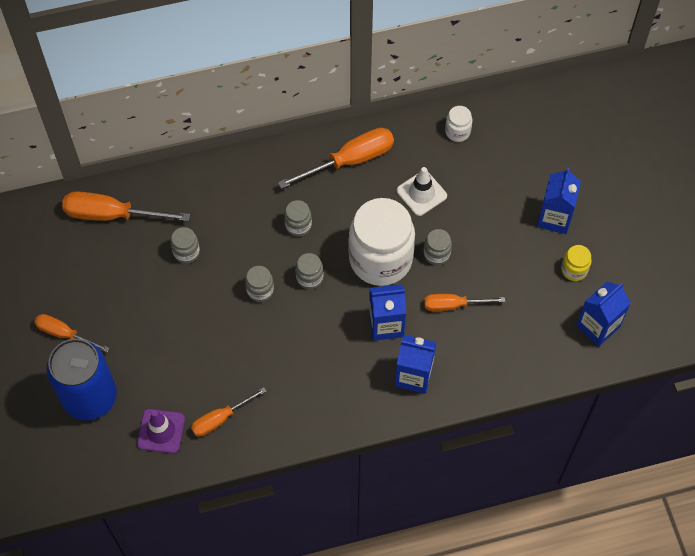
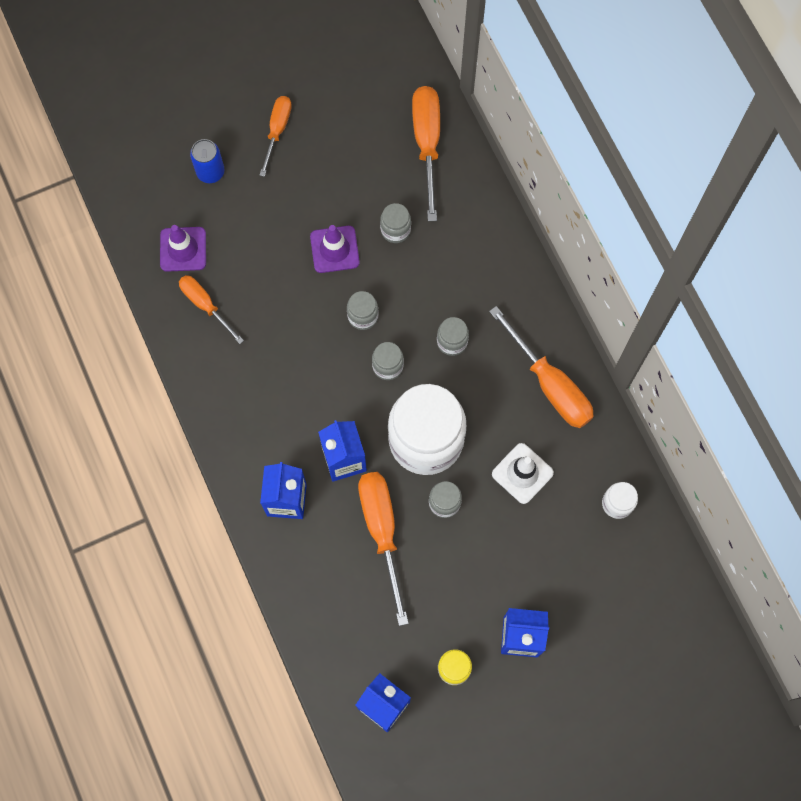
camera: 80 degrees right, 10 degrees up
(90, 397) = (210, 172): blue can -> blue can, size x0.49
(192, 303) = (334, 249): none -> purple traffic cone
(453, 305) = (382, 531): orange screwdriver -> orange screwdriver, size x1.62

